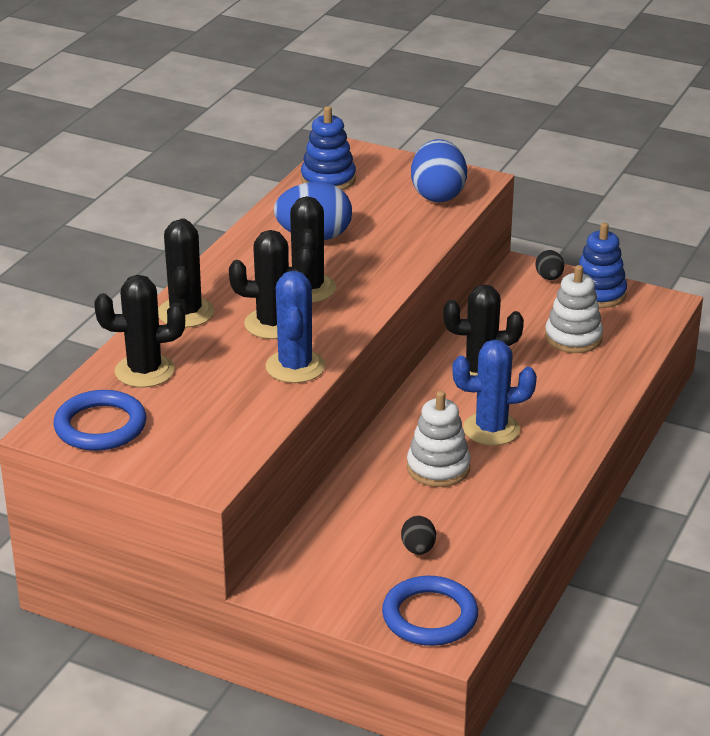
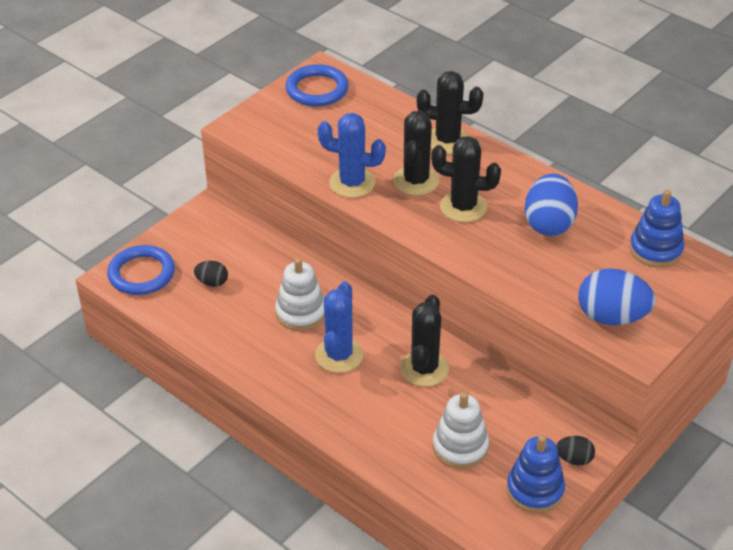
camera: 105 degrees right, 10 degrees up
(144, 371) = (375, 114): black cactus -> none

